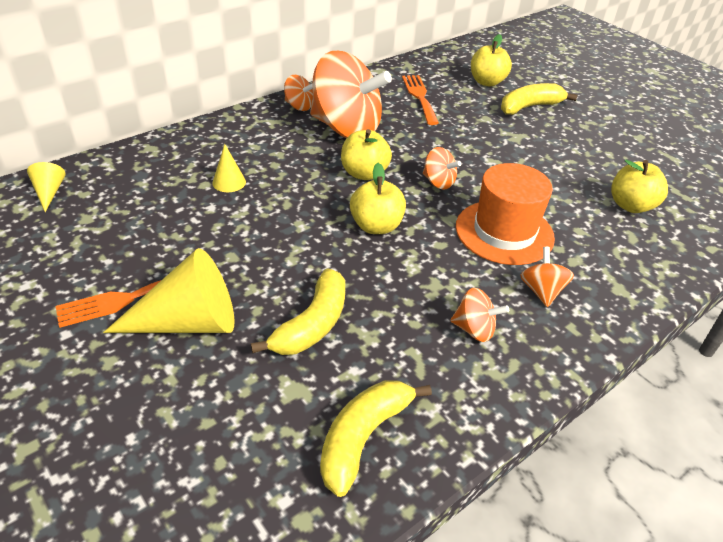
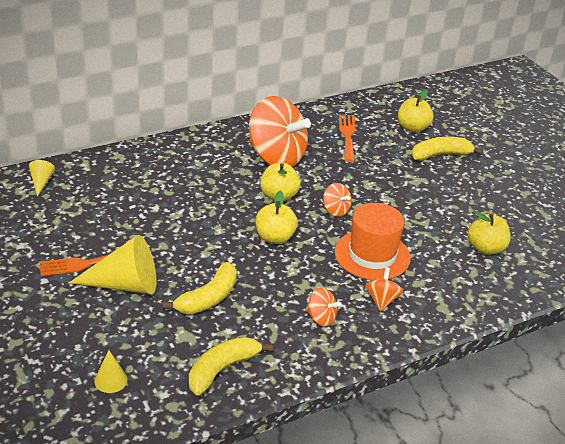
camera: 10 degrees right, 5 degrees down
(229, 182) = (173, 190): yellow cone -> yellow cone (111, 380)
(299, 106) = (243, 133): orange spinning top -> none

